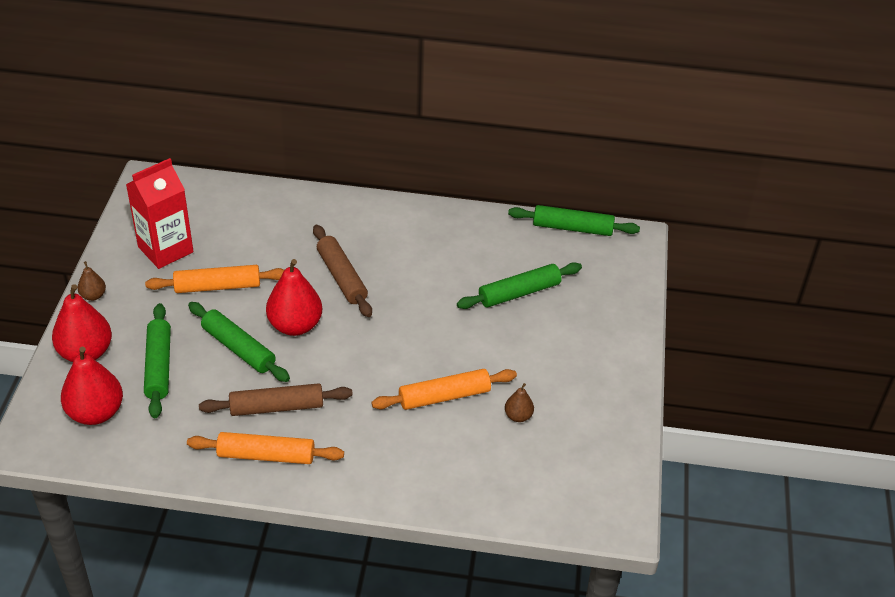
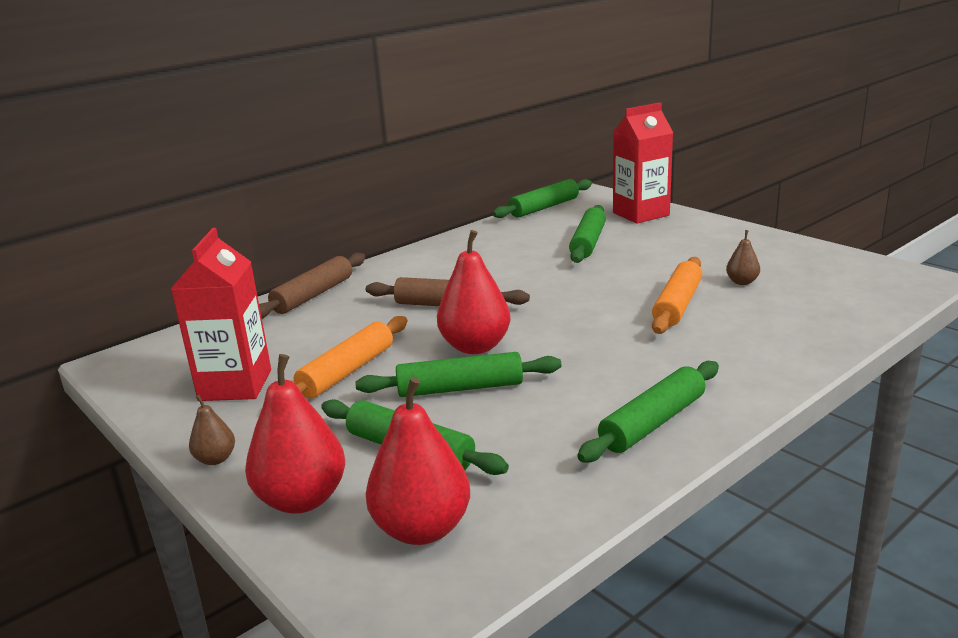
camera: 45 degrees left, 20 degrees down
(266, 455) = (652, 423): orange rolling pin -> green rolling pin
(276, 407) = (582, 393): brown rolling pin -> brown rolling pin (313, 295)
(613, 294) = (641, 214): none -> red carton

